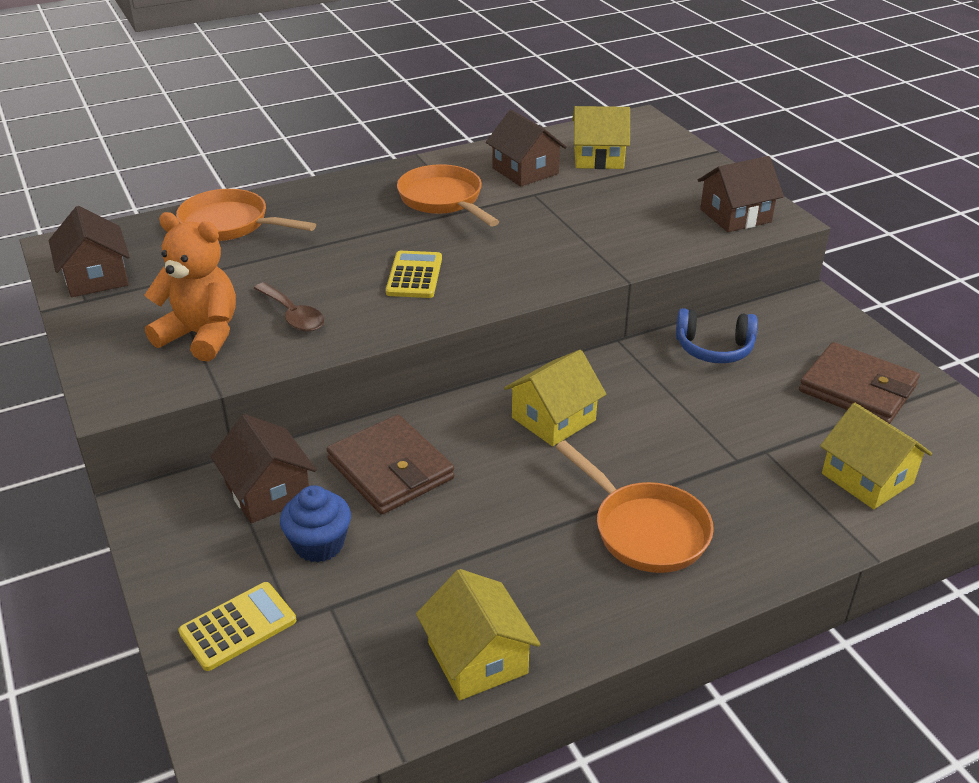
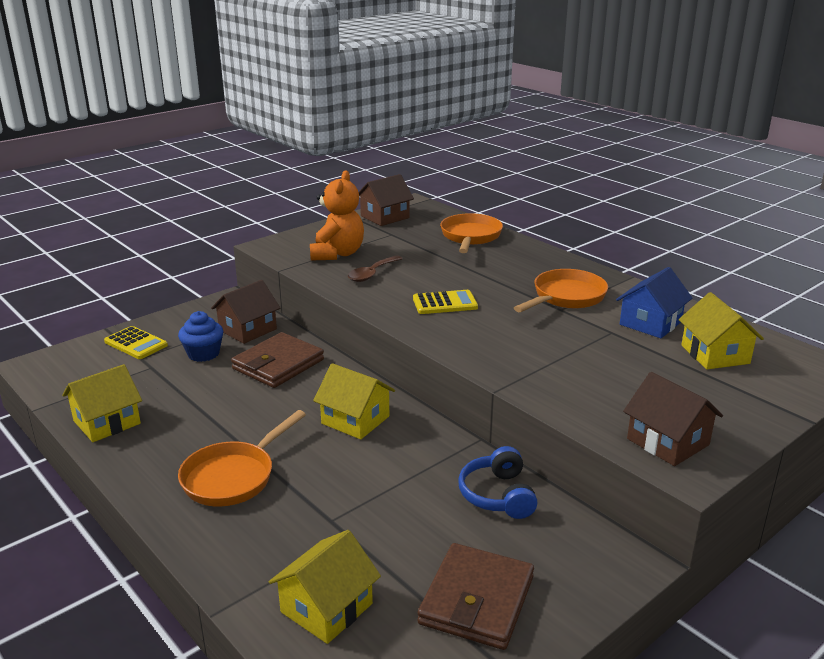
camera: 75 degrees right, 10 degrees down
(525, 171) = (650, 323): brown house -> blue house

